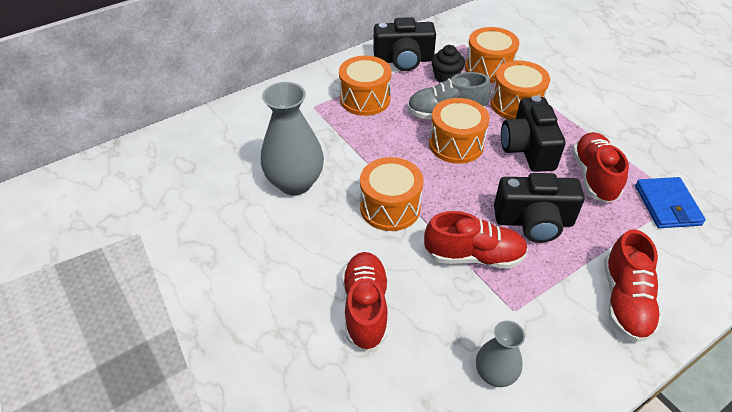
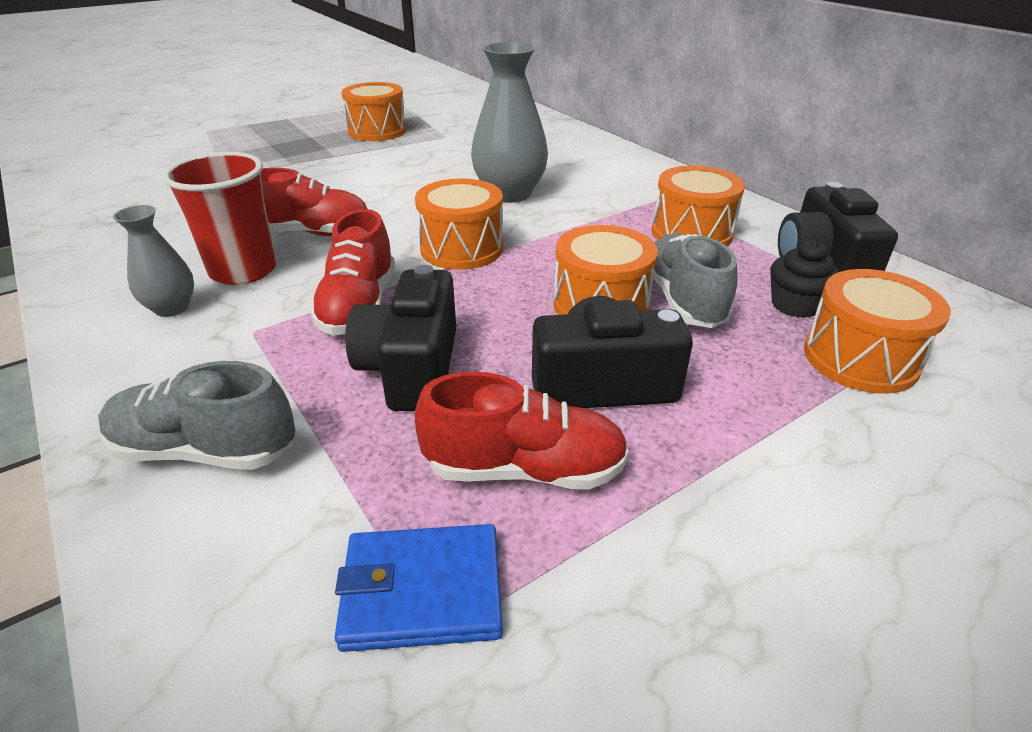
camera: 90 degrees right, 10 degrees down
(433, 341) = (243, 270): none -> red cup
(516, 104) = (744, 384): orange drum -> orange drum (377, 131)
(625, 301) = (205, 450): red shoe -> grey shoe

